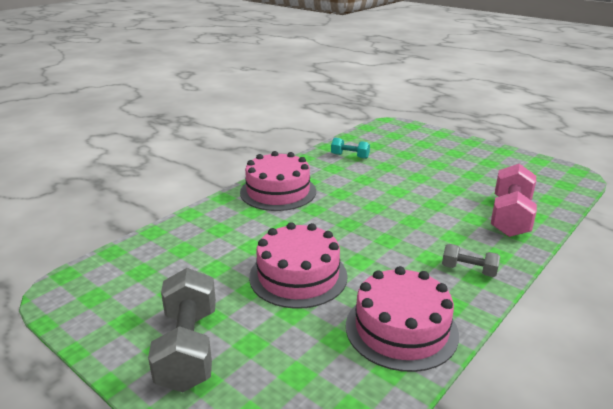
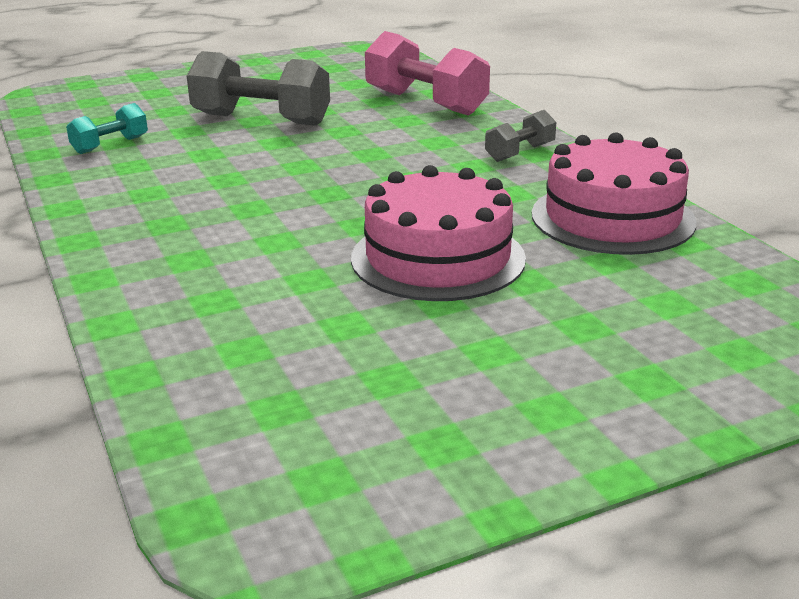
camera: 65 degrees left, 0 degrees up
(188, 348) = (563, 382): grey dumbbell -> grey dumbbell (261, 119)
(278, 191) = (148, 224): pink cake -> none

